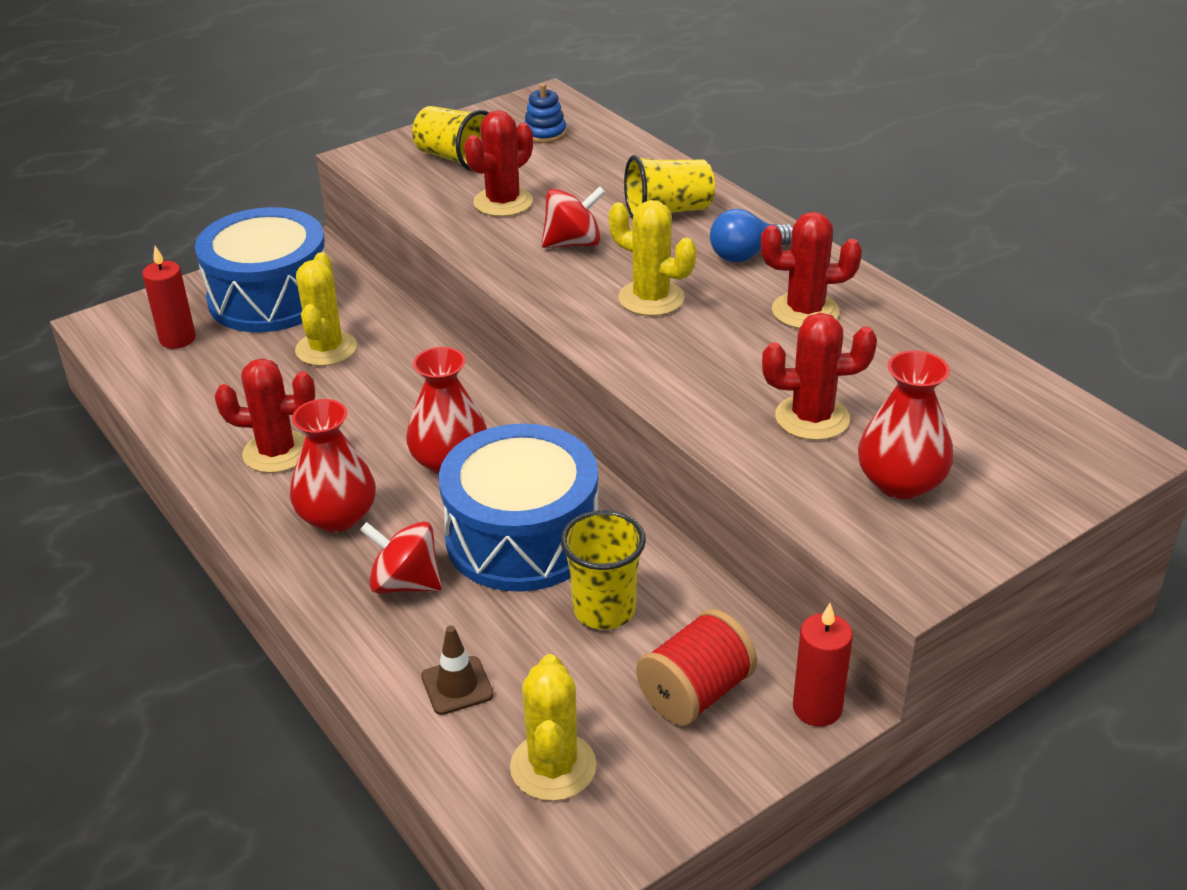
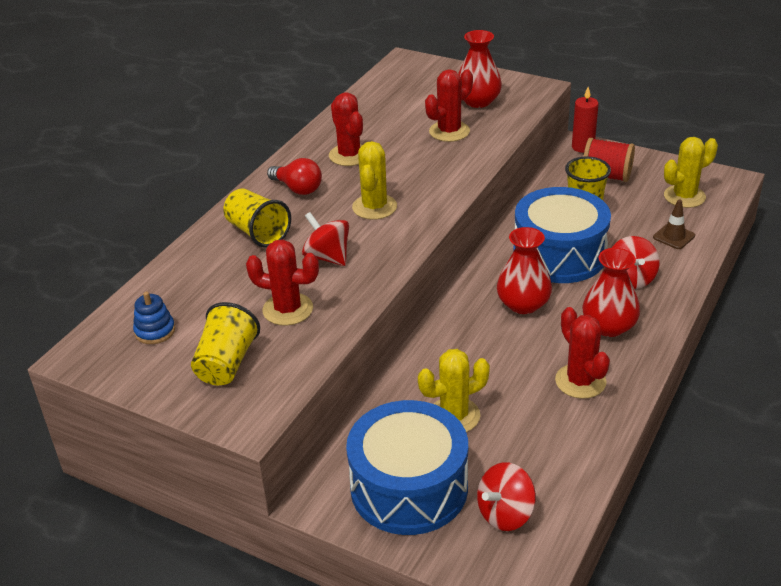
camera: 115 degrees left, 0 degrees up
(177, 339) = (505, 514): red candle -> red spinning top
(746, 255) = (298, 188): blue light bulb -> red light bulb
(812, 418) = (449, 131): red cactus -> red cactus turned 75 degrees clockwise

